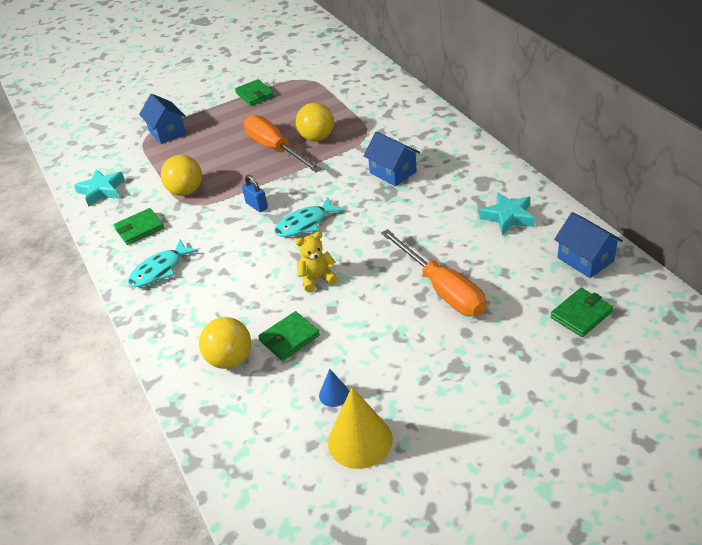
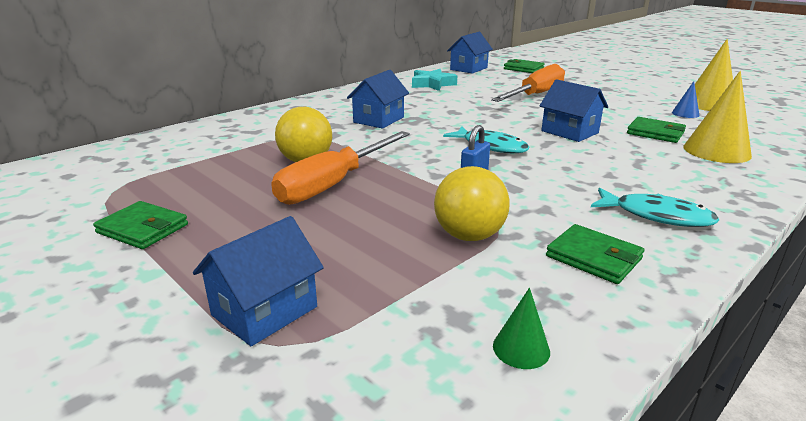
camera: 110 degrees left, 15 degrees down
(101, 190) = (521, 348): turquoise star -> green cone
(230, 359) = (716, 151): yellow ball -> yellow cone
(255, 95) = (142, 229): green wallet -> green wallet turned 75 degrees clockwise
(317, 279) = (569, 132): yellow teddy bear -> blue house

